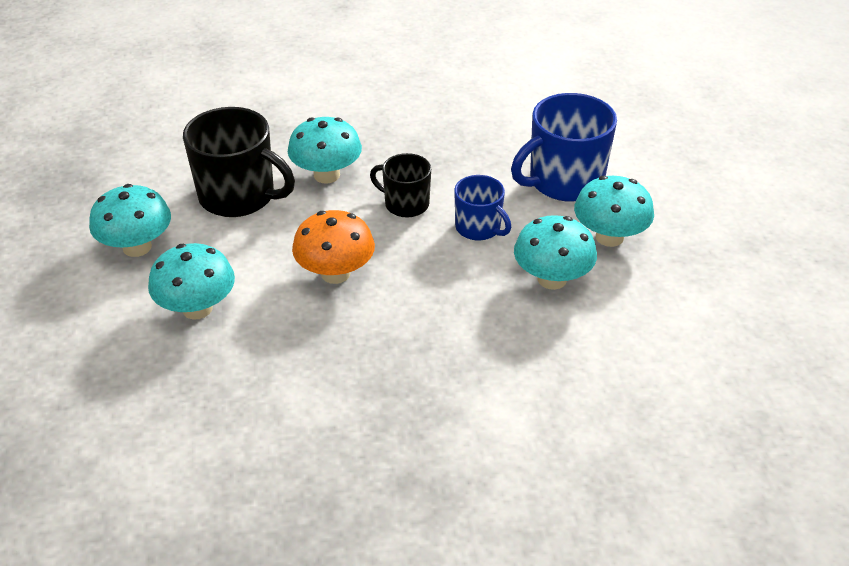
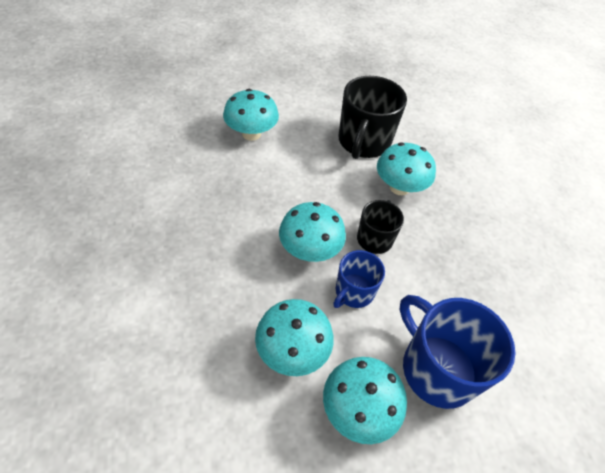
camera: 80 degrees right, 10 degrees up
(137, 247) = (305, 102): turquoise mushroom -> turquoise mushroom (309, 250)
(335, 273) = (288, 199): orange mushroom -> none

